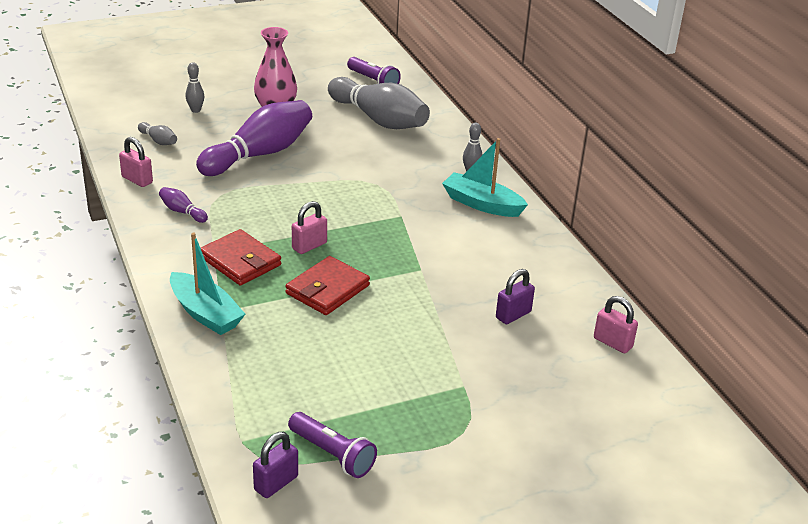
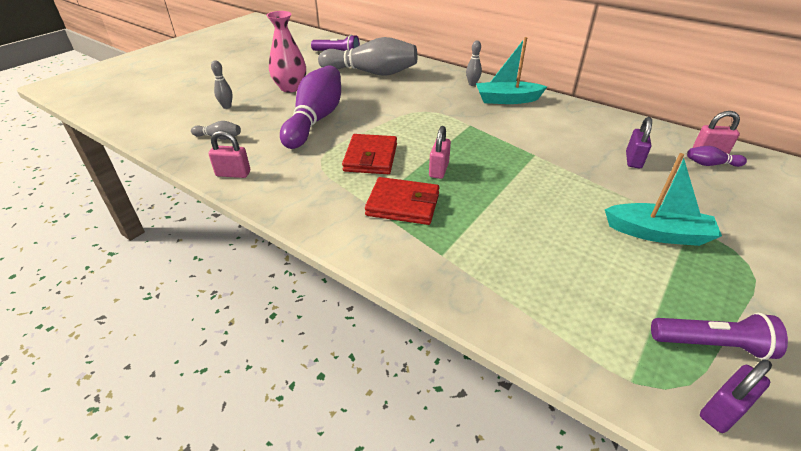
camera: 30 degrees left, 5 degrees up
(182, 212) = (304, 184): purple bowling pin -> purple bowling pin (711, 164)
(205, 313) = (432, 264): turquoise boat -> turquoise boat (657, 233)
(276, 483) = (722, 411): purple padlock -> purple padlock turned 45 degrees clockwise
(327, 289) = (497, 197): red wallet -> red wallet (370, 157)

